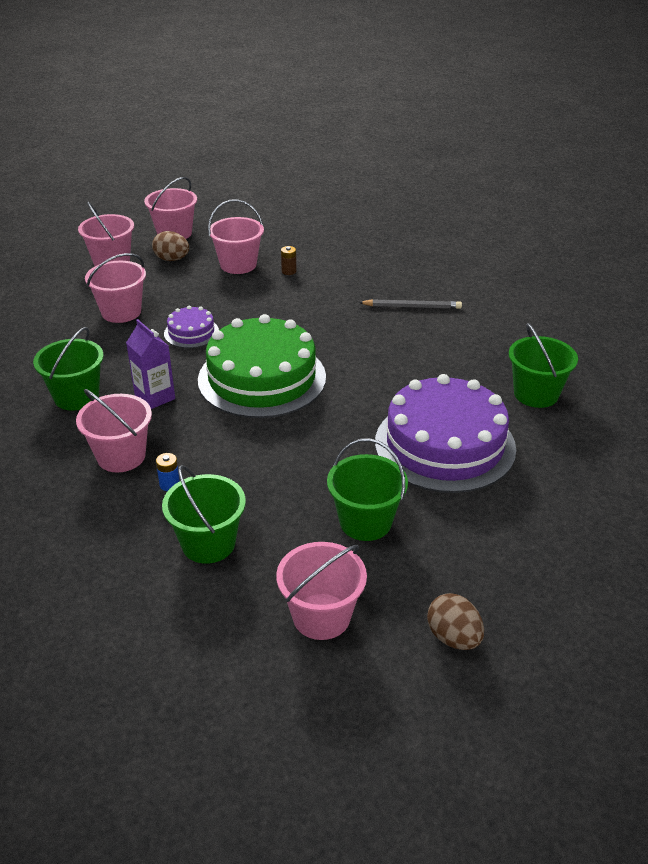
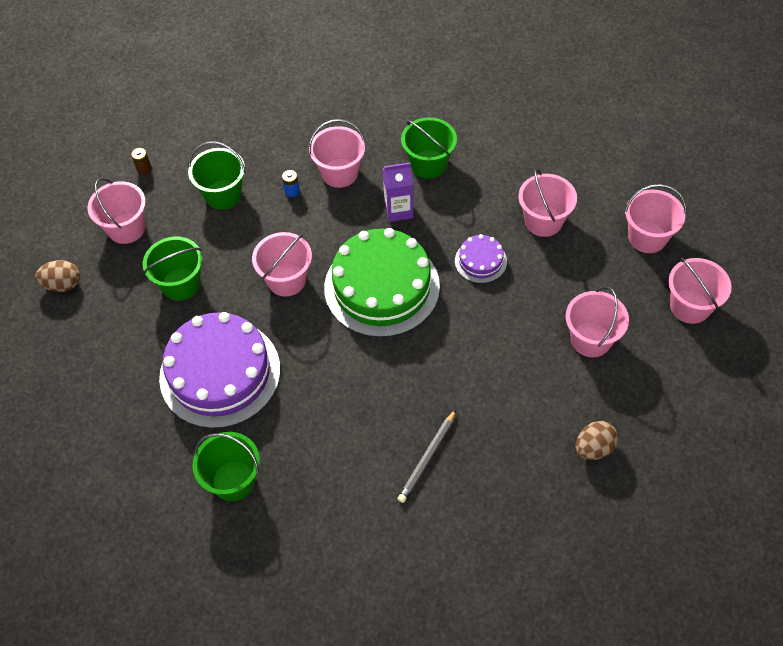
camera: 120 degrees right, 20 degrees up
(172, 259) = (629, 287): brown egg -> brown egg (594, 448)
(289, 271) = (555, 379): brown battery -> brown battery (144, 169)
(299, 442) = (286, 280): none -> pink bucket

